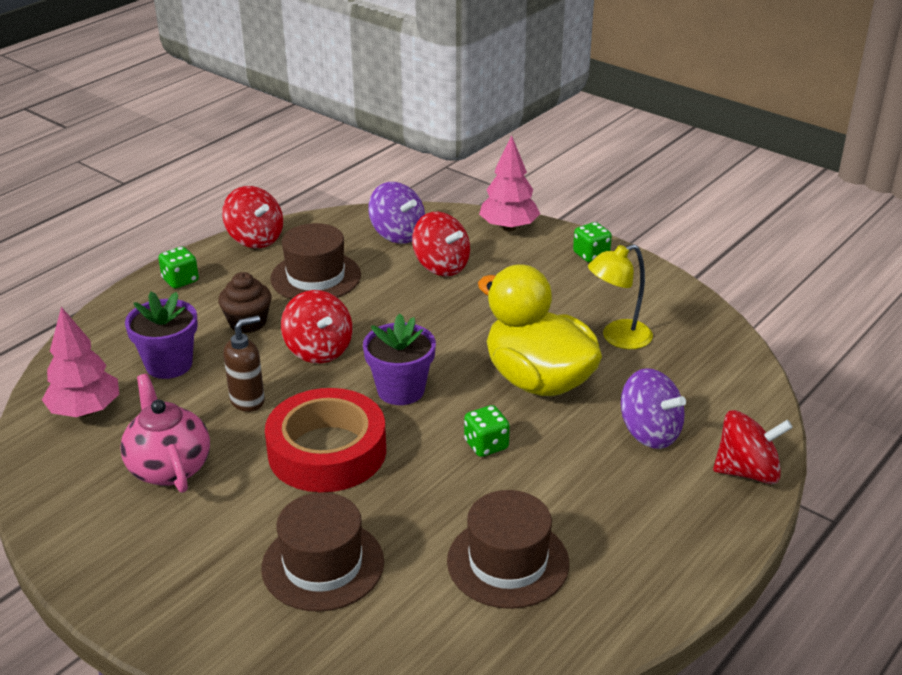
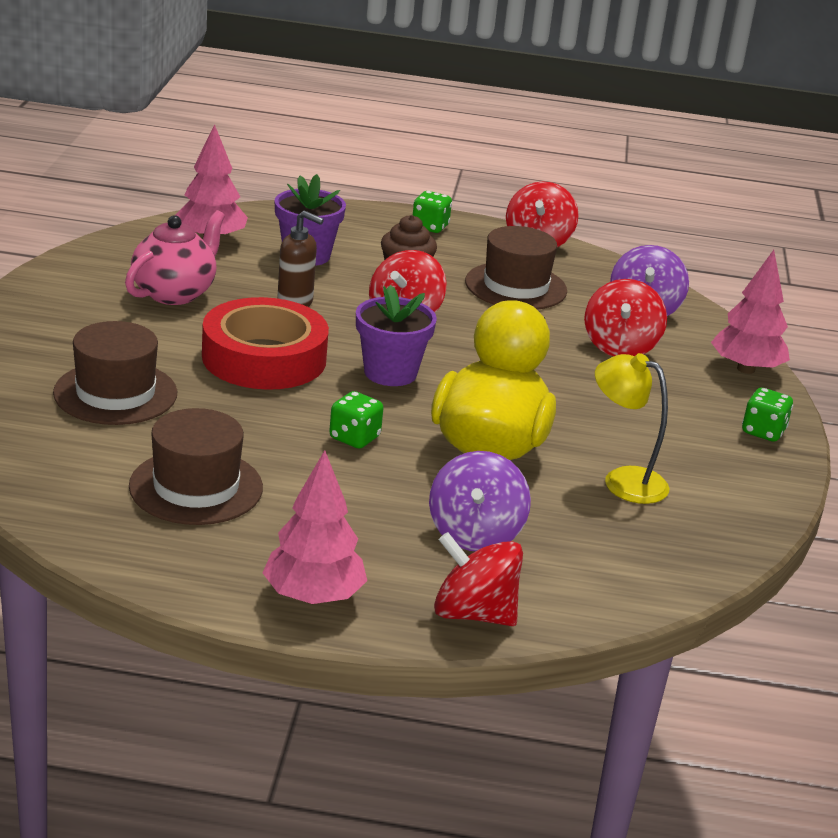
camera: 55 degrees right, 5 degrees down
(694, 547) = (313, 597): none -> pink tree
(747, 471) = (473, 613): red spinning top -> red spinning top turned 150 degrees clockwise

